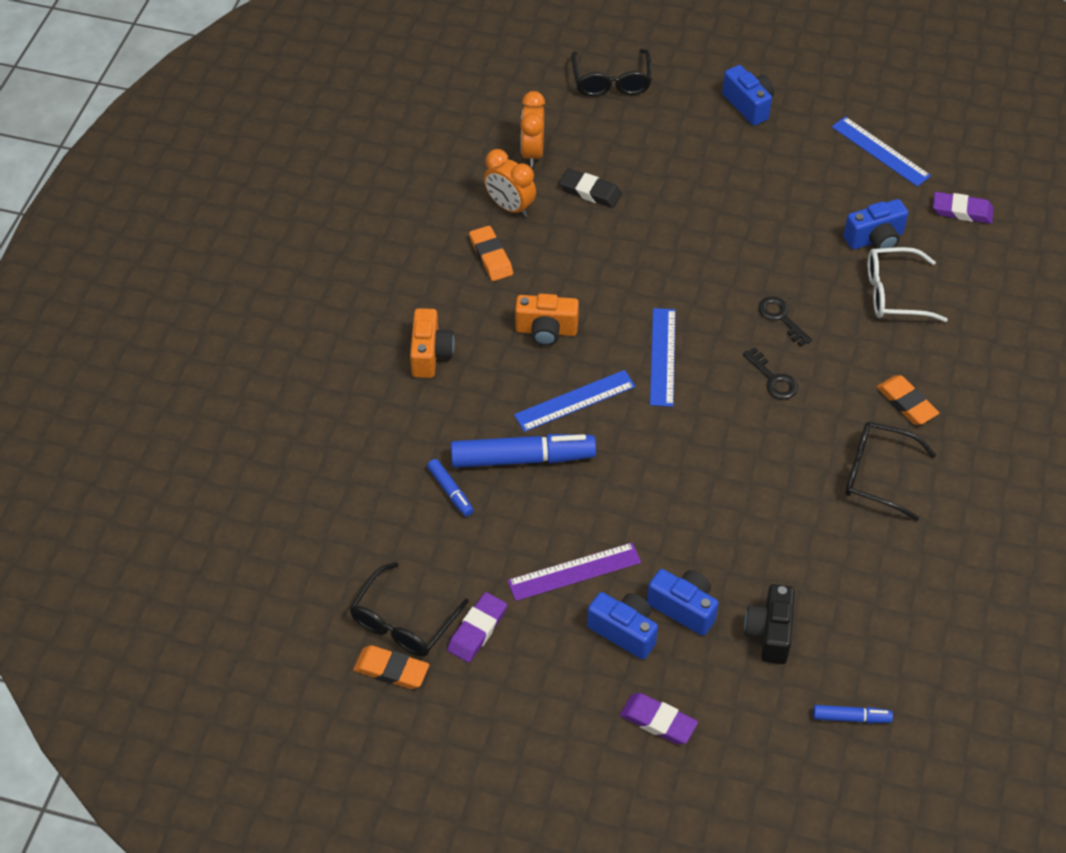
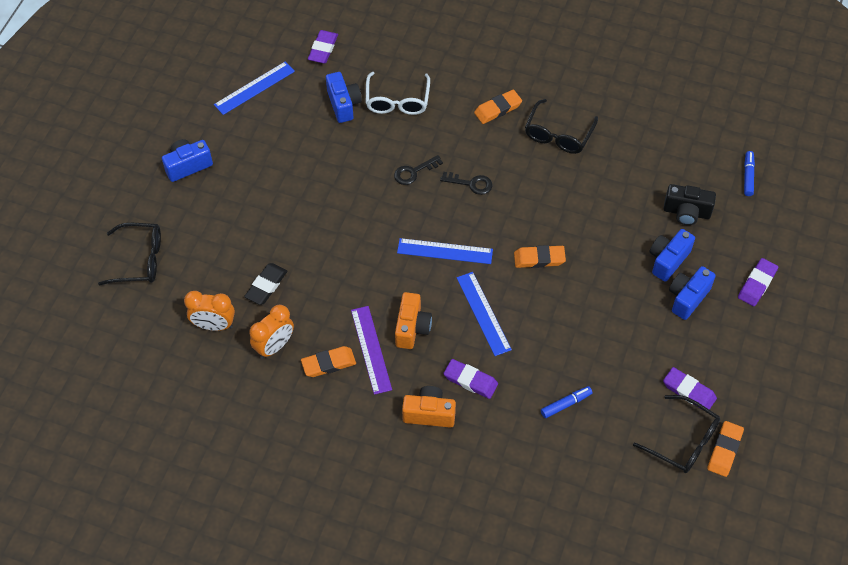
camera: 85 degrees left, 5 degrees up
(477, 392) = (470, 380): none -> purple eraser
(522, 458) = (536, 352): blue marker -> none
(574, 571) = (638, 325): purple ruler -> purple ruler (371, 349)
(665, 457) = (539, 259): none -> orange eraser
(773, 379) = (471, 184): black key -> black key turned 45 degrees clockwise

